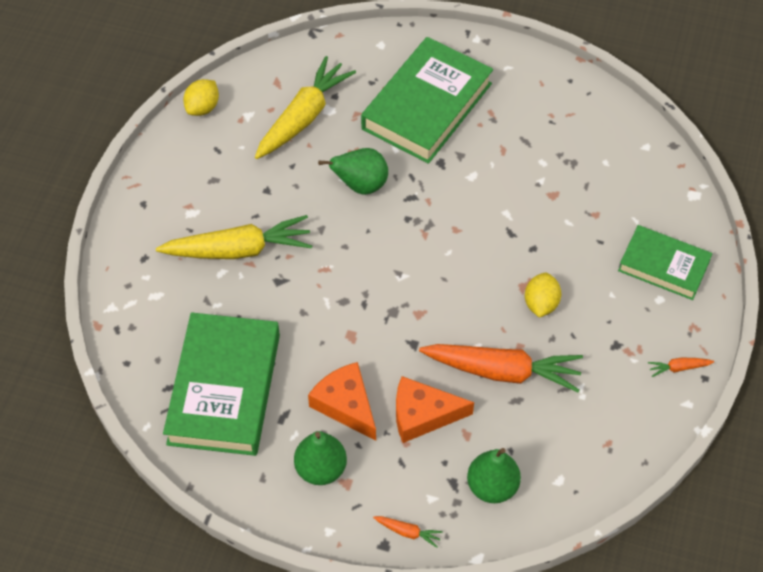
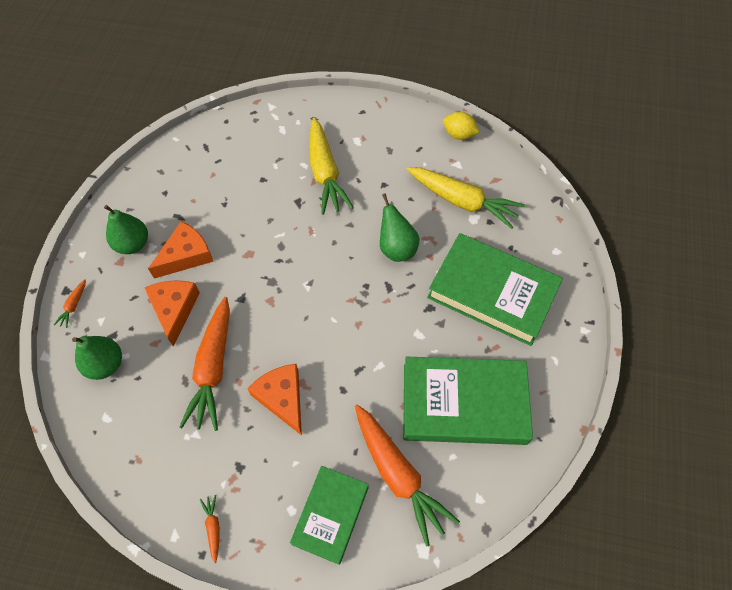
camera: 85 degrees right, 5 degrees up
(224, 389) = (203, 178): green book -> green book (464, 404)
(541, 304) = (282, 398): yellow lemon -> orange cheese
(623, 207) = (398, 474): none -> orange carrot

